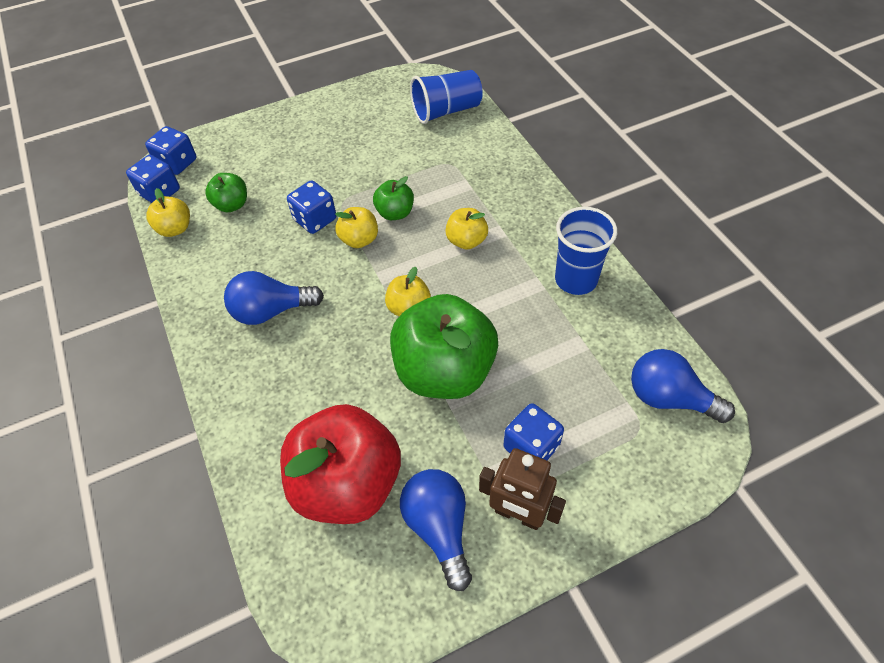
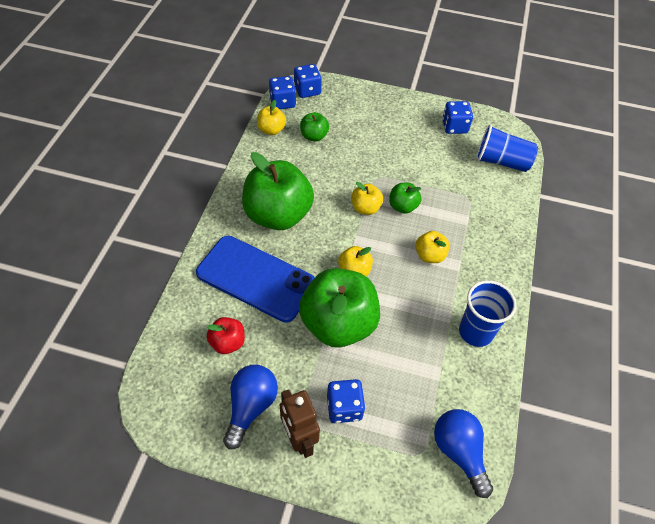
camera: 35 degrees right, 0 degrees up
(271, 311) = (278, 215): blue light bulb -> green apple
(312, 393) = (256, 278): none -> blue phone
(315, 219) = (351, 177): blue dice -> blue dice (454, 127)
(347, 484) = (227, 342): red apple -> red apple, size x0.47

